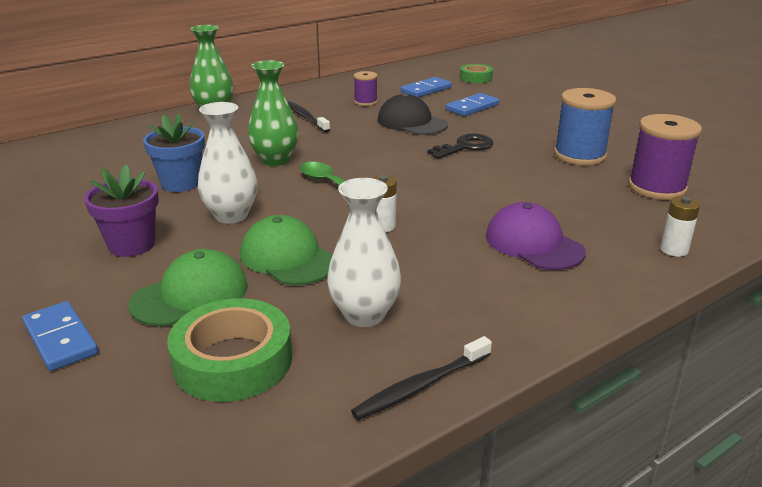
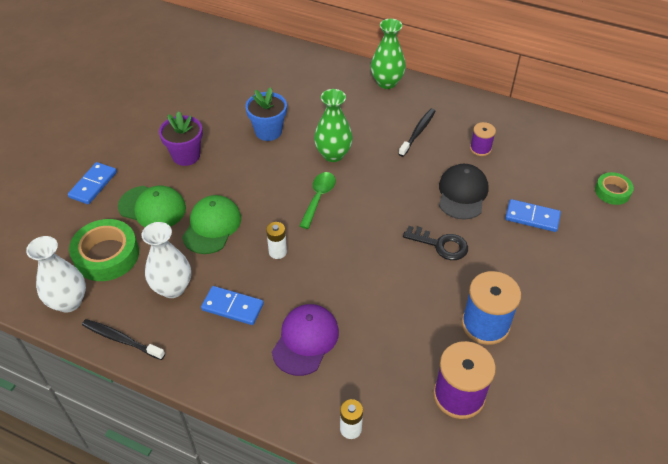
camera: 60 degrees right, 20 degrees up
(231, 215) = (244, 176): white vase -> white vase (69, 302)
(426, 90) = (545, 172): blue domino -> blue domino (232, 307)

